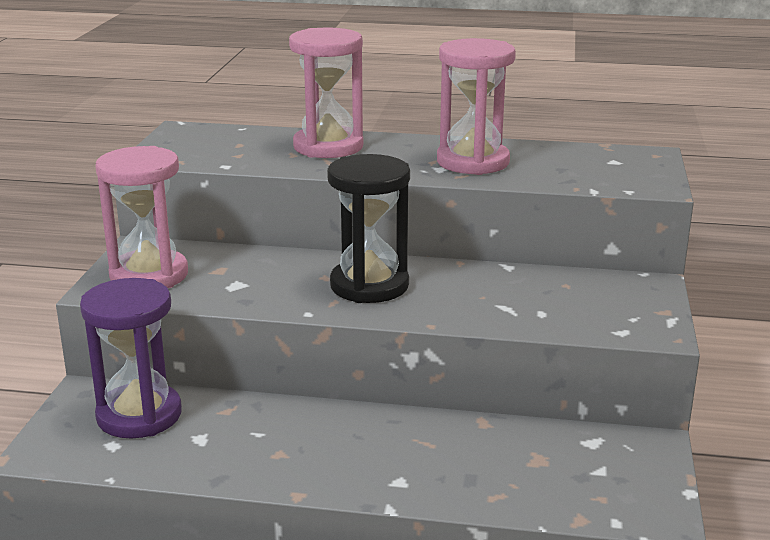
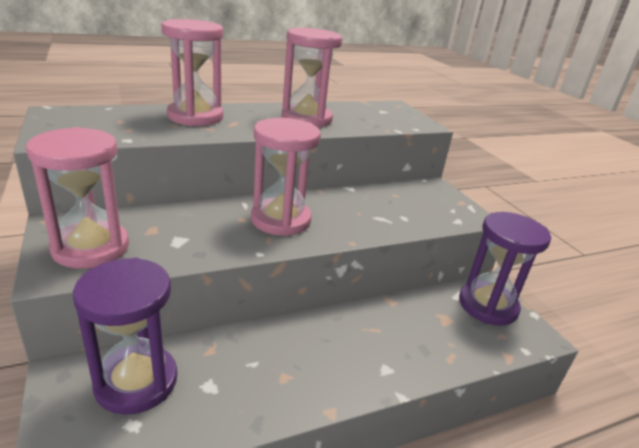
camera: 35 degrees left, 5 degrees up
(369, 285) = (280, 220): black hourglass -> pink hourglass
(623, 463) = (487, 306): none -> purple hourglass

